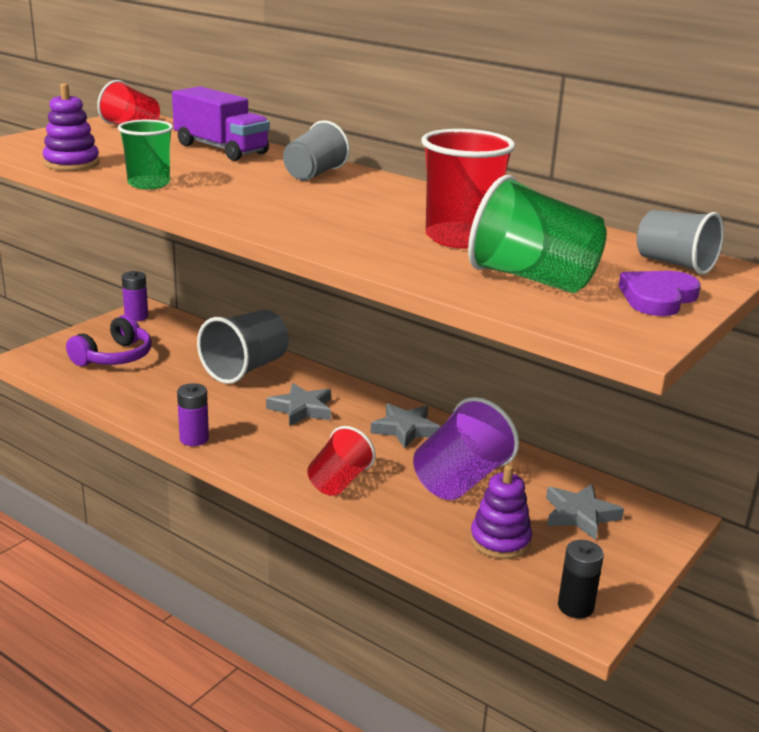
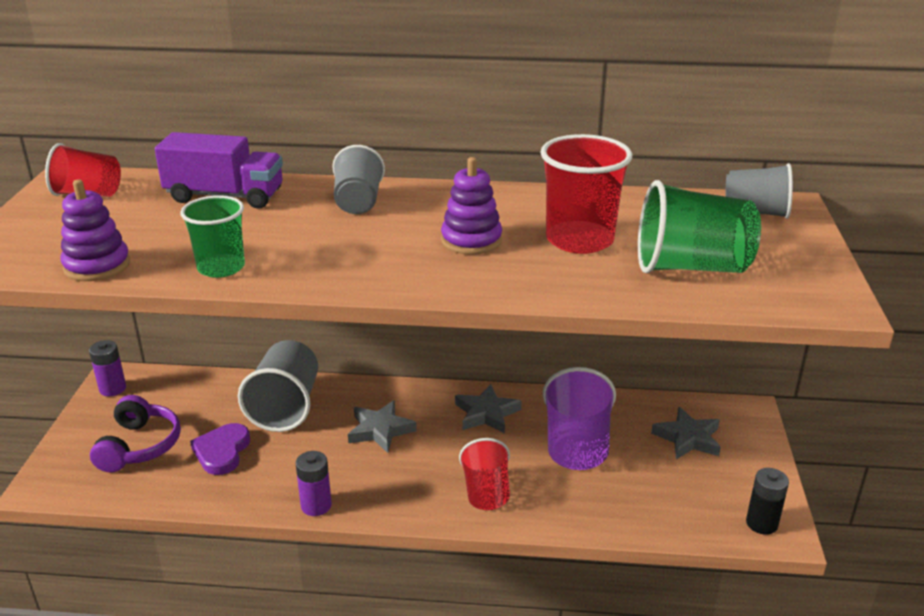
camera: 30 degrees left, 5 degrees up
(500, 541) = (658, 490): purple stacking toy -> purple stacking toy (471, 240)
(657, 297) = (791, 253): purple heart -> purple heart (222, 451)

